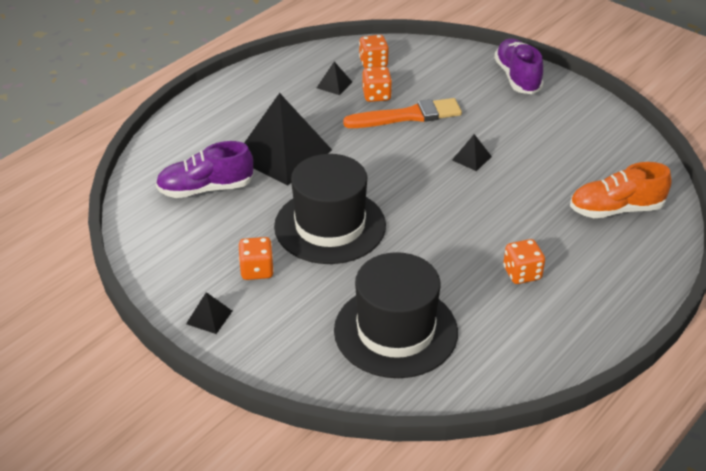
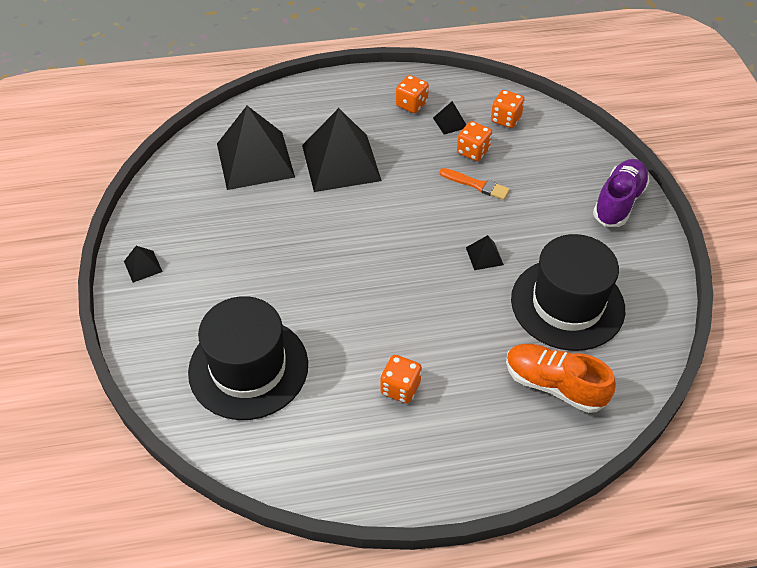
camera: 40 degrees right, 10 degrees up
(206, 189) = (255, 160): purple shoe -> black pyramid
(257, 270) = (213, 250): orange dice -> orange dice (411, 104)
(330, 226) = (304, 246): black hat -> black hat (567, 304)
(407, 116) = (476, 185): orange brush -> orange brush, size x0.60

